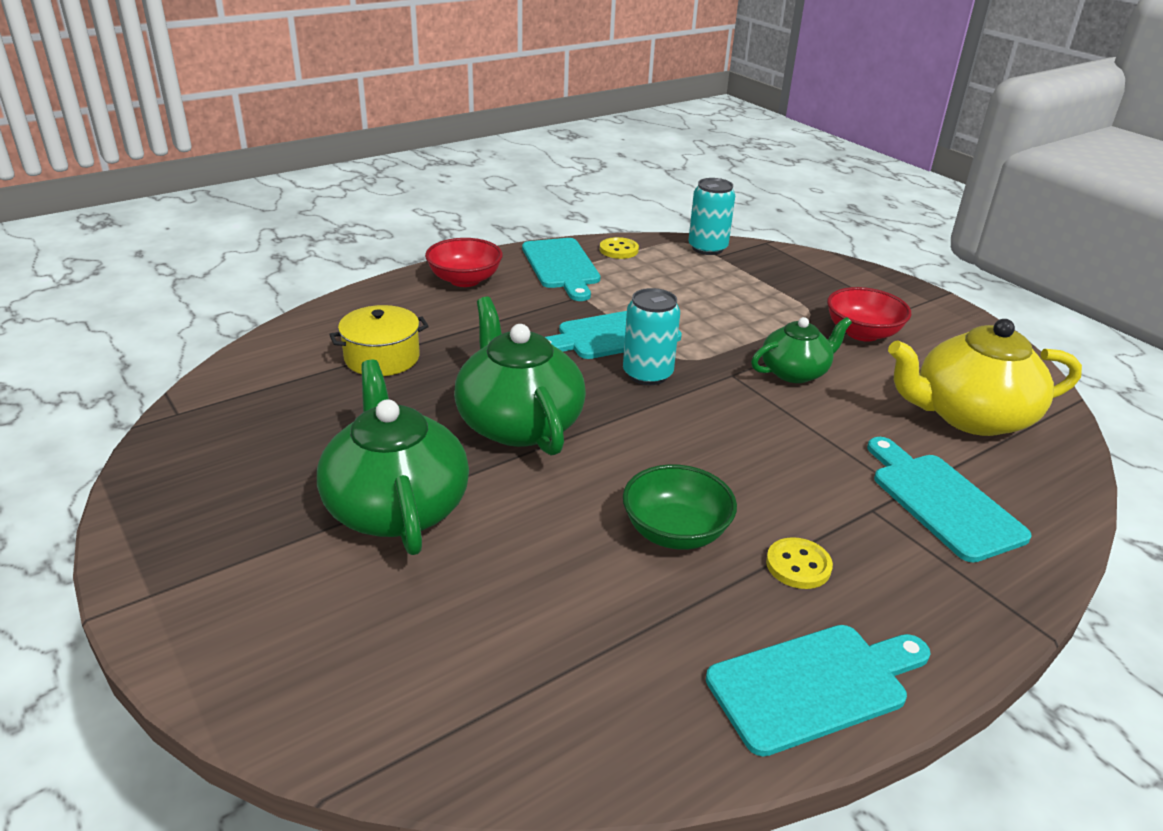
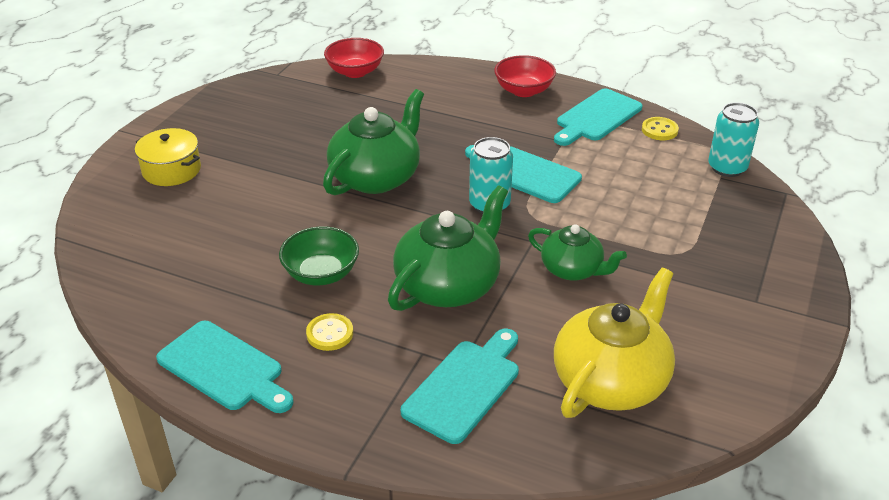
camera: 60 degrees right, 5 degrees up
(382, 358) = (394, 104): yellow pot -> yellow pot (171, 170)
(396, 506) = (260, 170): green teapot -> green teapot (448, 285)
(862, 333) = (683, 289): red bowl -> red bowl (355, 72)
(970, 416) = (611, 380): yellow teapot -> yellow teapot turned 75 degrees clockwise

